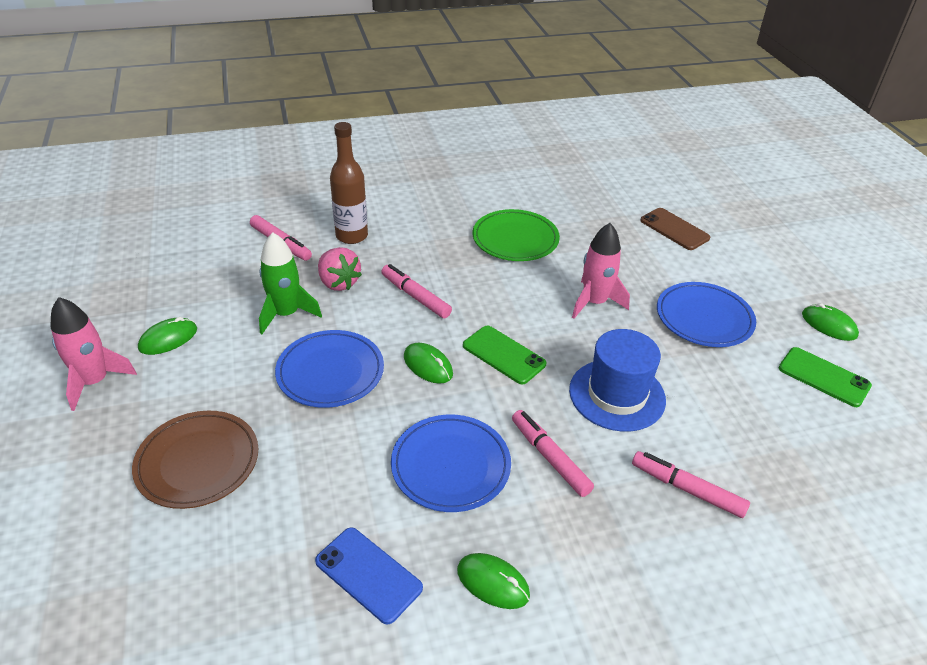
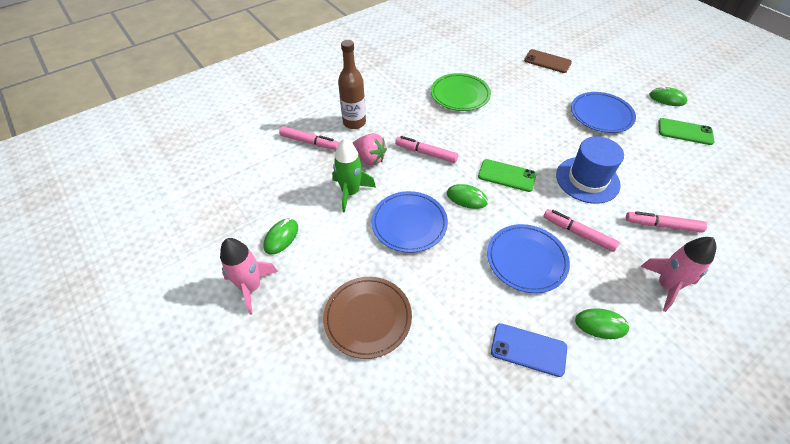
camera: 20 degrees left, 10 degrees up
(594, 302) = (535, 124): pink rocket -> pink rocket (666, 286)

